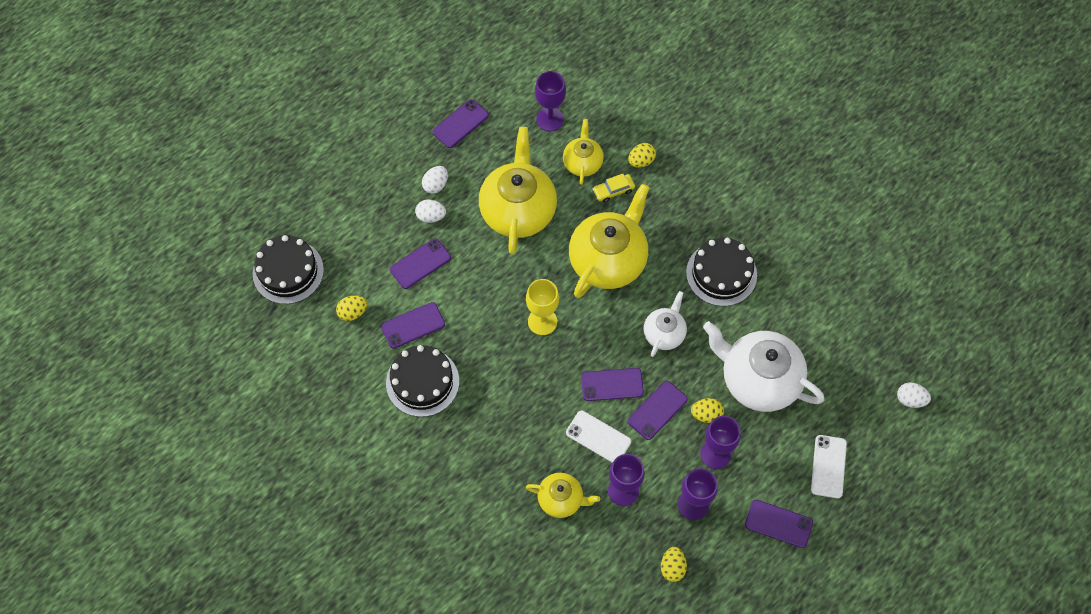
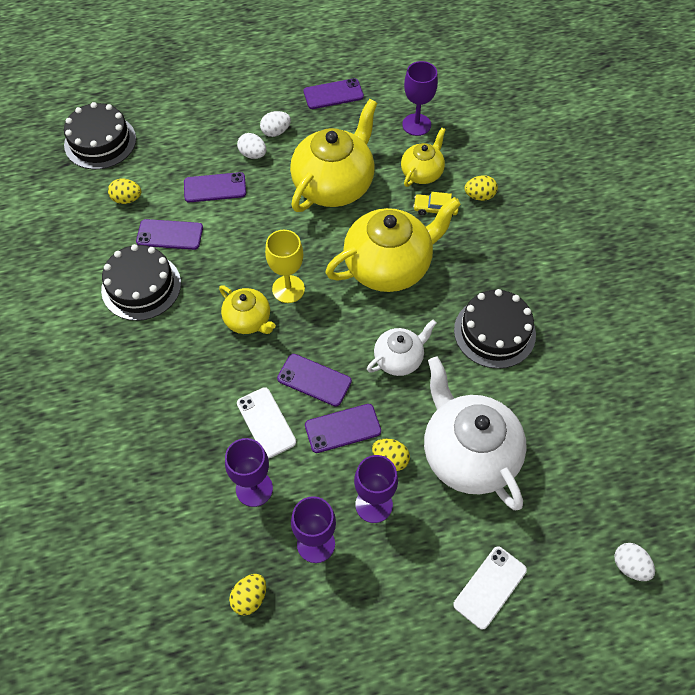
camera: 30 degrees right, 5 degrees down
(561, 499) = (188, 463): yellow teapot -> yellow teapot (248, 320)
(778, 523) = (395, 618): purple phone -> none

